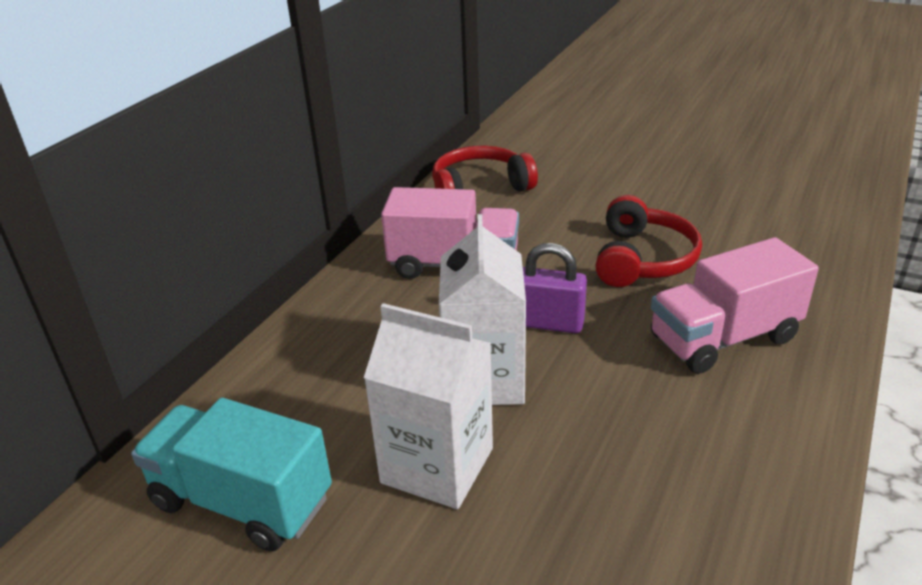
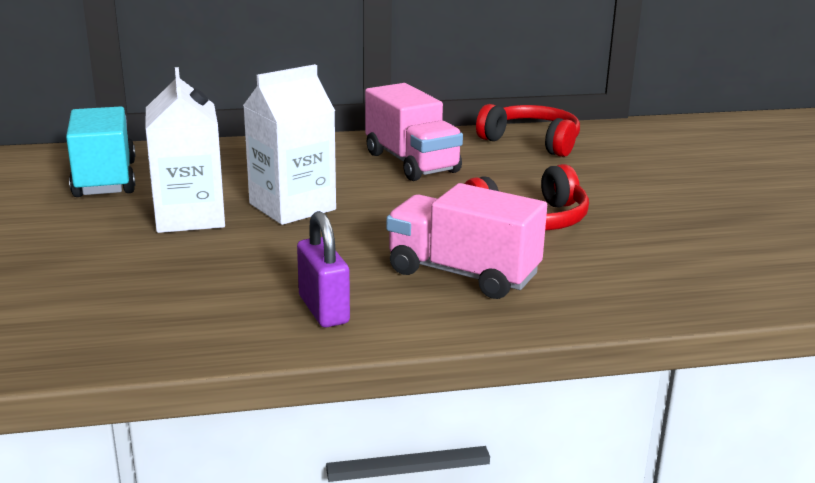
camera: 50 degrees right, 10 degrees down
(549, 323) = (386, 209): purple padlock -> purple padlock (323, 310)

